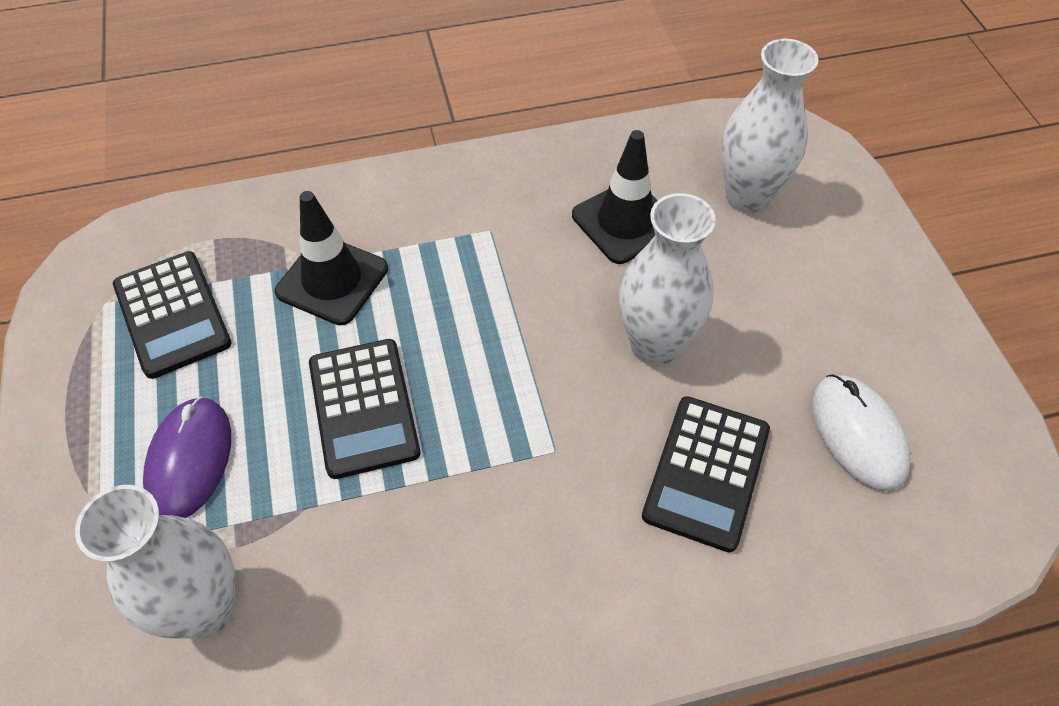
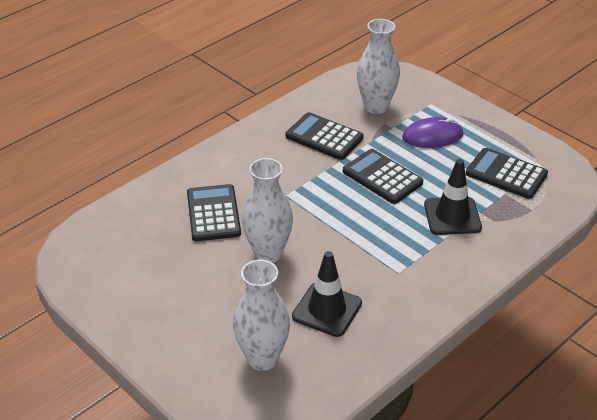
camera: 150 degrees right, 15 degrees down
(190, 460) = (432, 136): purple mouse -> purple mouse turned 75 degrees counterclockwise
(381, 570) = (324, 137): none -> black calculator
(857, 433) = (147, 256): white mouse -> none

